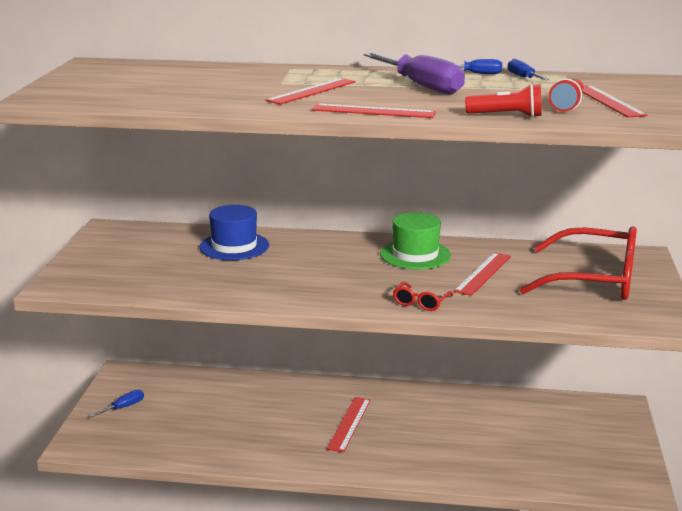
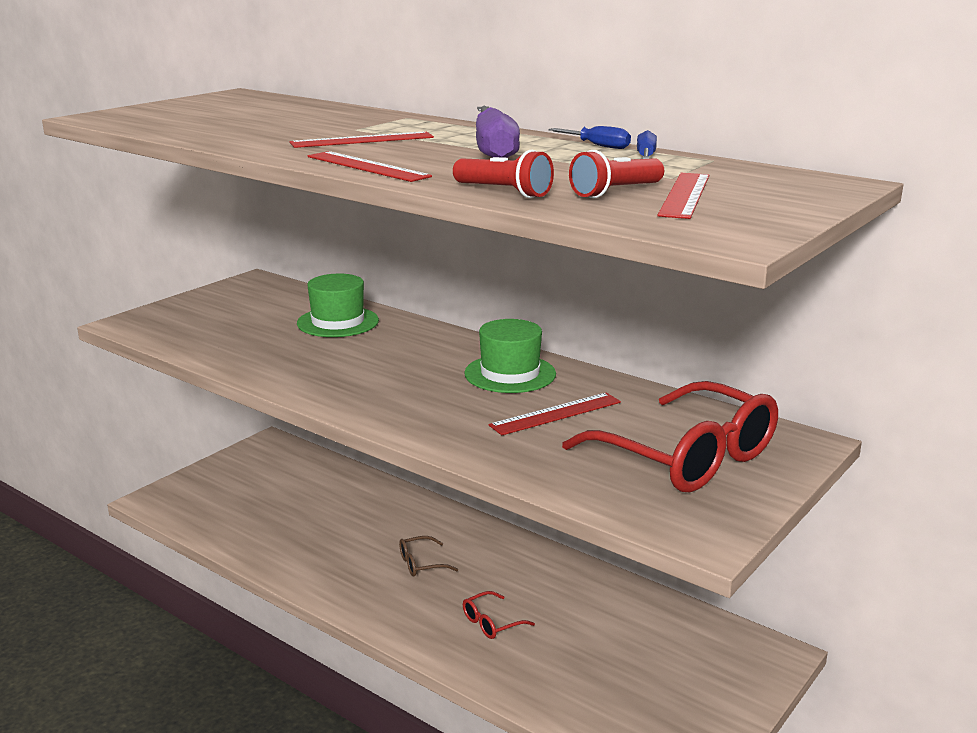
camera: 30 degrees right, 0 degrees up
(124, 407) = (232, 476): blue screwdriver -> none
(234, 246) = (338, 322): blue hat -> green hat
(349, 424) = (421, 563): red ruler -> brown glasses
(420, 303) = (431, 428): red glasses -> red glasses (491, 623)

